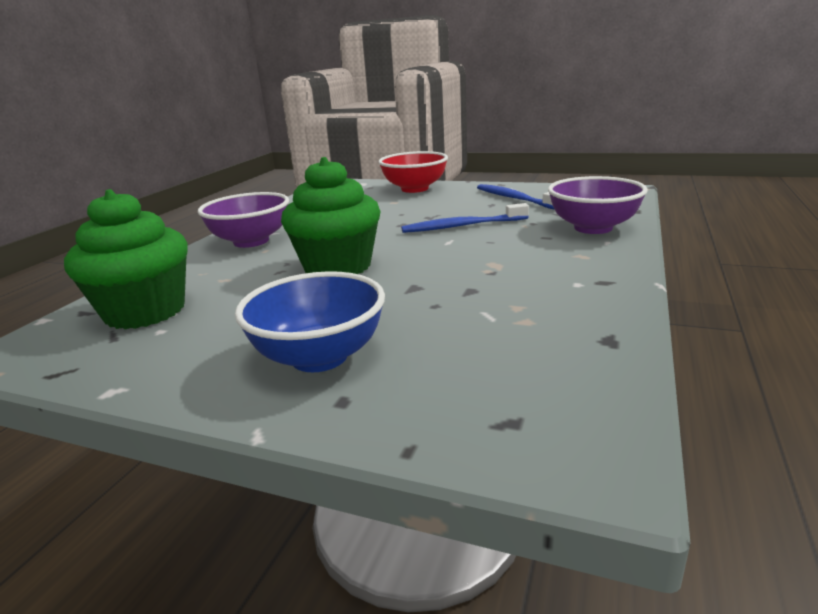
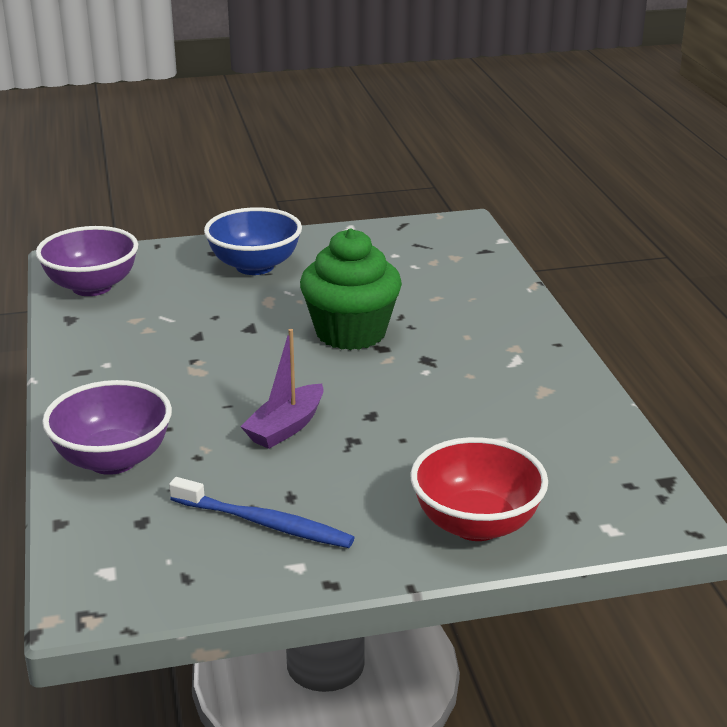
camera: 145 degrees right, 5 degrees up
(145, 311) = (437, 261): green cupcake -> none
(251, 241) = (508, 343): purple bowl -> purple bowl (92, 287)
(462, 226) = (286, 427): blue toothbrush -> purple boat

